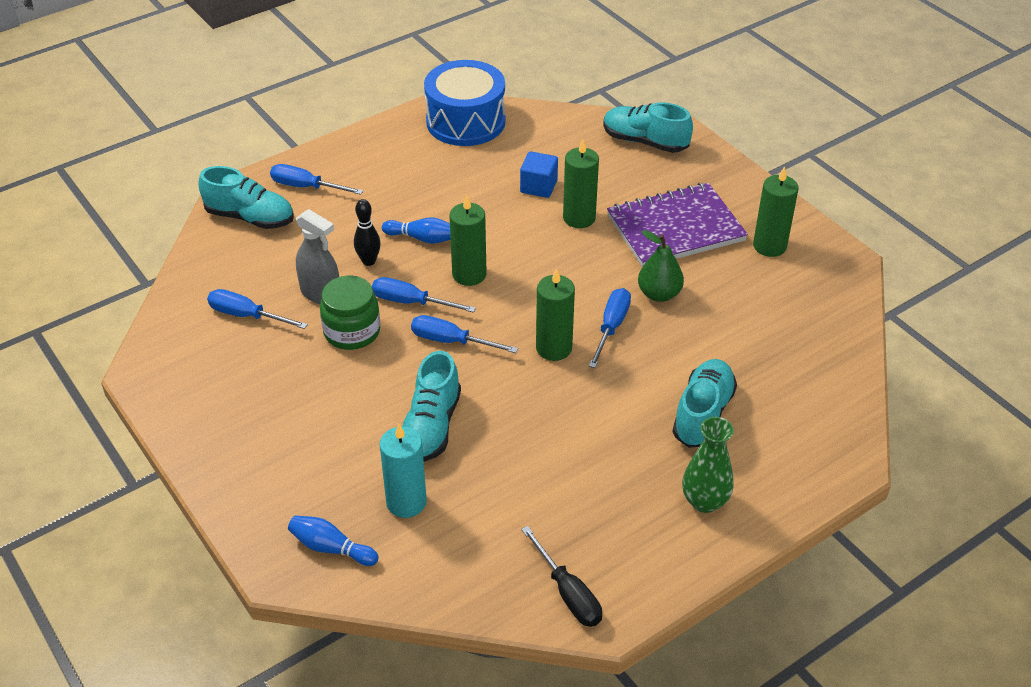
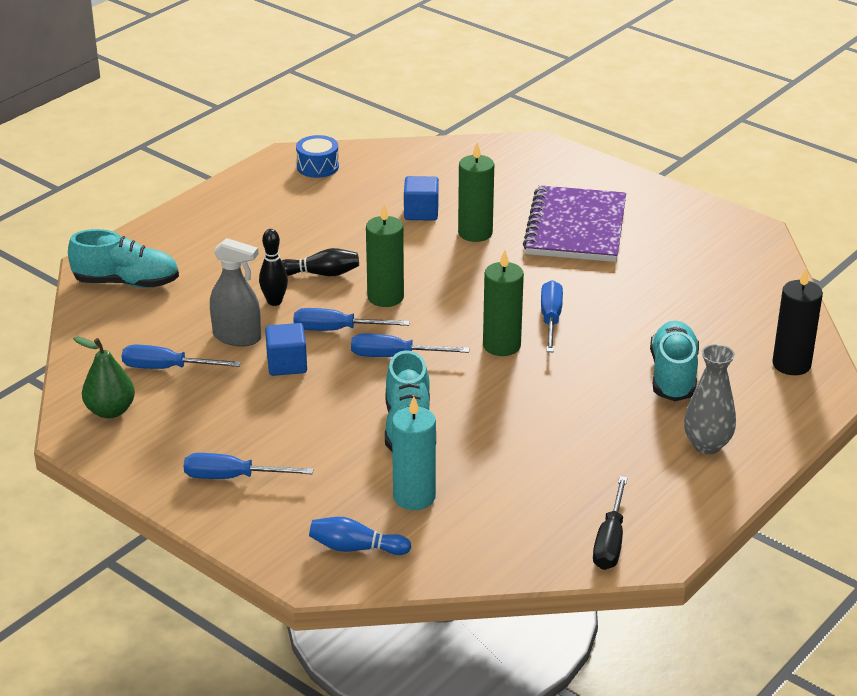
camera: 15 degrees left, 10 degrees down
(306, 187) = (175, 247): blue screwdriver -> blue screwdriver (233, 477)
(352, 332) = (287, 364): green jar -> blue cube
(422, 238) = (321, 274): blue bowling pin -> black bowling pin
(465, 121) = (318, 167): blue drum -> blue drum, size x0.49
(568, 593) = (610, 541): black screwdriver -> black screwdriver turned 60 degrees clockwise
(645, 142) = (511, 159): turquoise shoe -> none
(659, 294) = (585, 285): green pear -> green pear (110, 411)
(675, 228) = (576, 228): purple notebook -> purple notebook turned 45 degrees counterclockwise
(704, 501) = (707, 445): green vase -> grey vase
(769, 246) = (674, 229): green candle -> none
(824, 424) = (791, 364): none -> black candle

